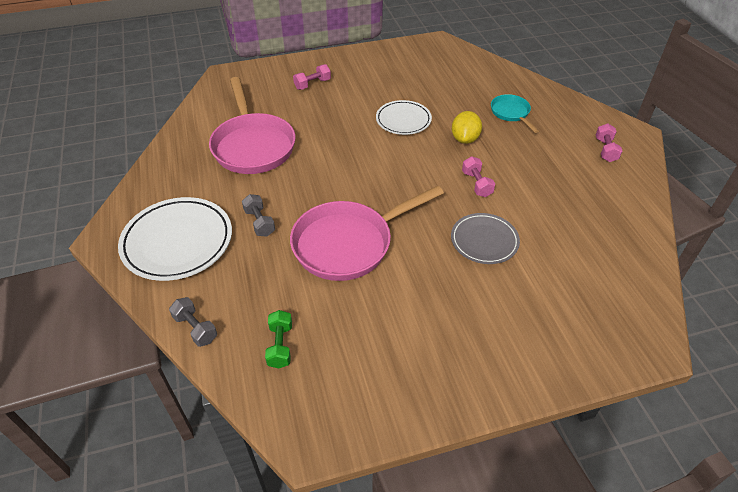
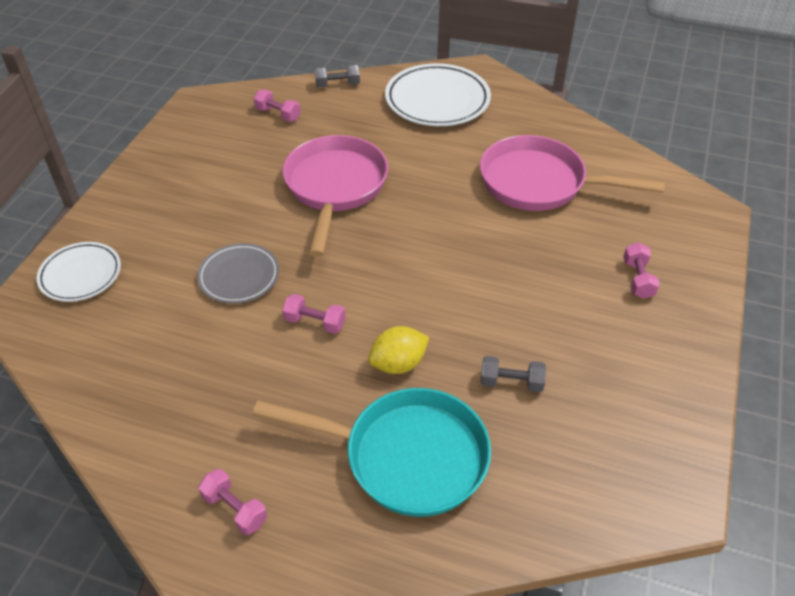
camera: 125 degrees right, 0 degrees up
(259, 222) = (416, 148): grey dumbbell -> grey dumbbell (511, 382)
(280, 345) = (278, 114): green dumbbell -> pink dumbbell
(403, 120) = (487, 326): white plate -> white plate (80, 275)
(465, 139) = (398, 364): yellow lemon -> yellow lemon turned 75 degrees counterclockwise
(511, 113) = (406, 456): turquoise pan -> turquoise pan, size x2.00

